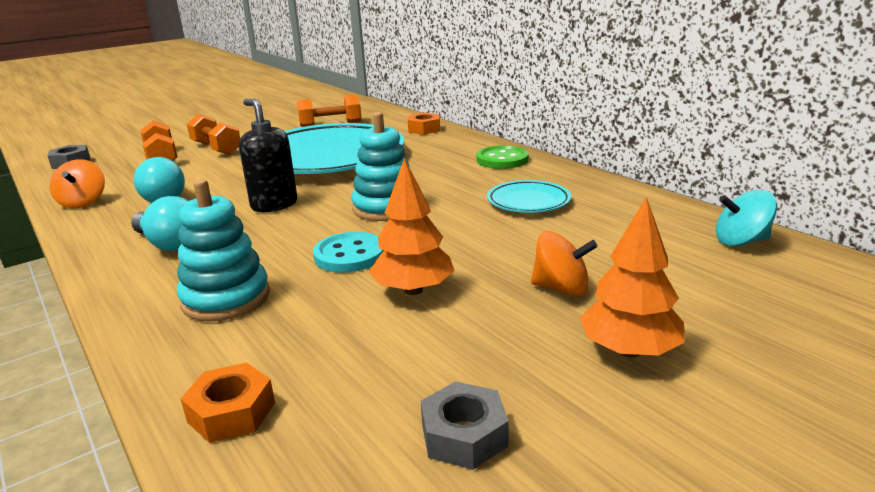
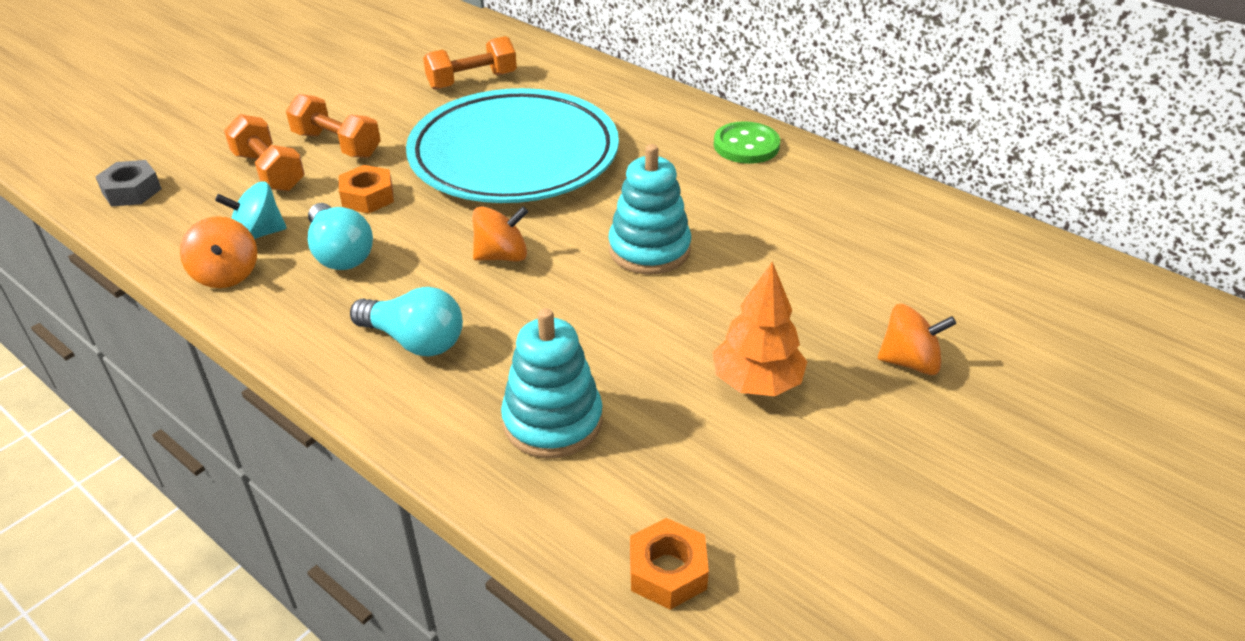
camera: 15 degrees left, 15 degrees up
(274, 205) = (502, 256): black soap dispenser -> orange spinning top
(349, 255) = (653, 336): turquoise button -> none
(424, 129) = (611, 85): orange nut -> orange nut (368, 197)
(464, 435) = (902, 560): grey nut -> none
(528, 202) = (814, 224): turquoise plate -> none
(629, 350) = (1006, 437): orange tree -> none
(741, 241) = (1061, 270): turquoise spinning top -> turquoise spinning top (258, 234)

